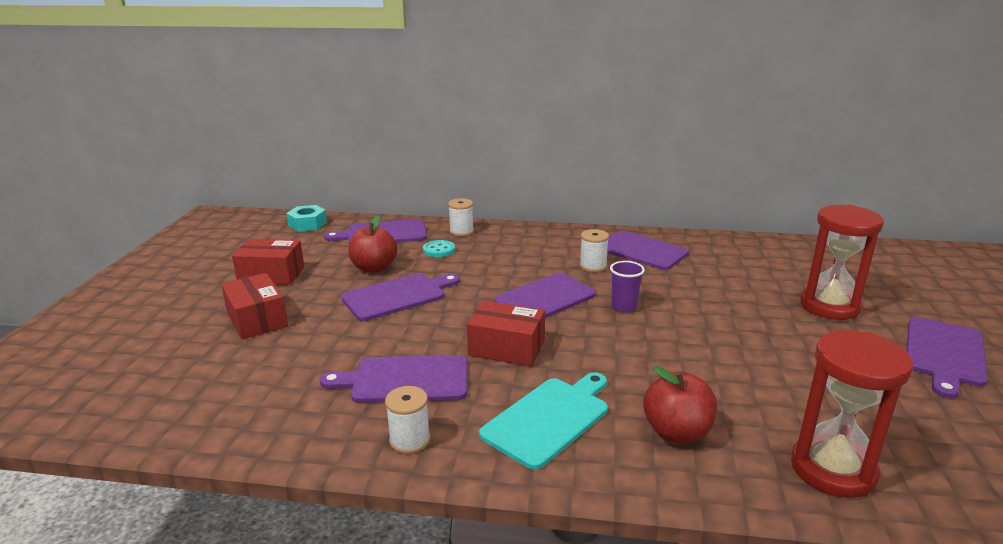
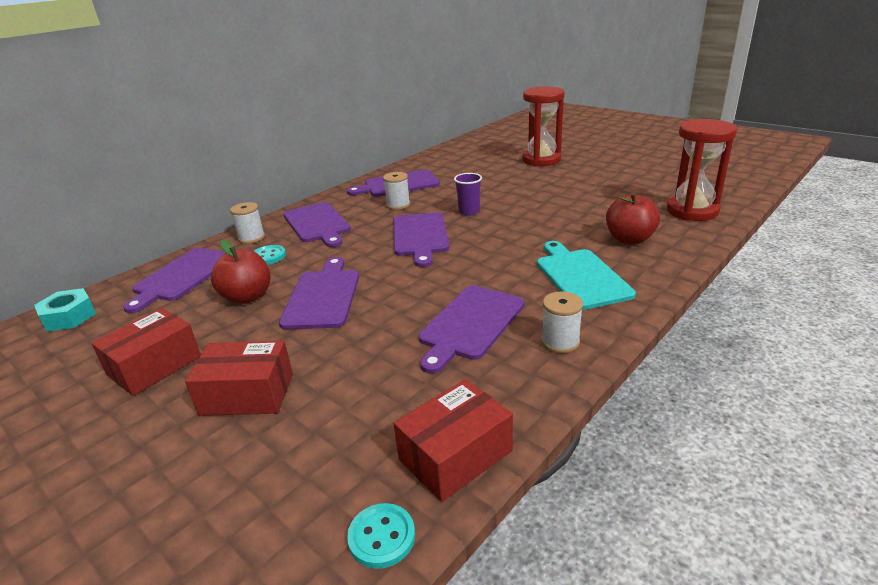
camera: 55 degrees left, 5 degrees up
(133, 428) = (381, 537): none -> turquoise button
(506, 348) = (472, 268): red box -> red box (455, 455)
(944, 354) = (614, 154): purple cutting board -> purple cutting board (317, 224)

